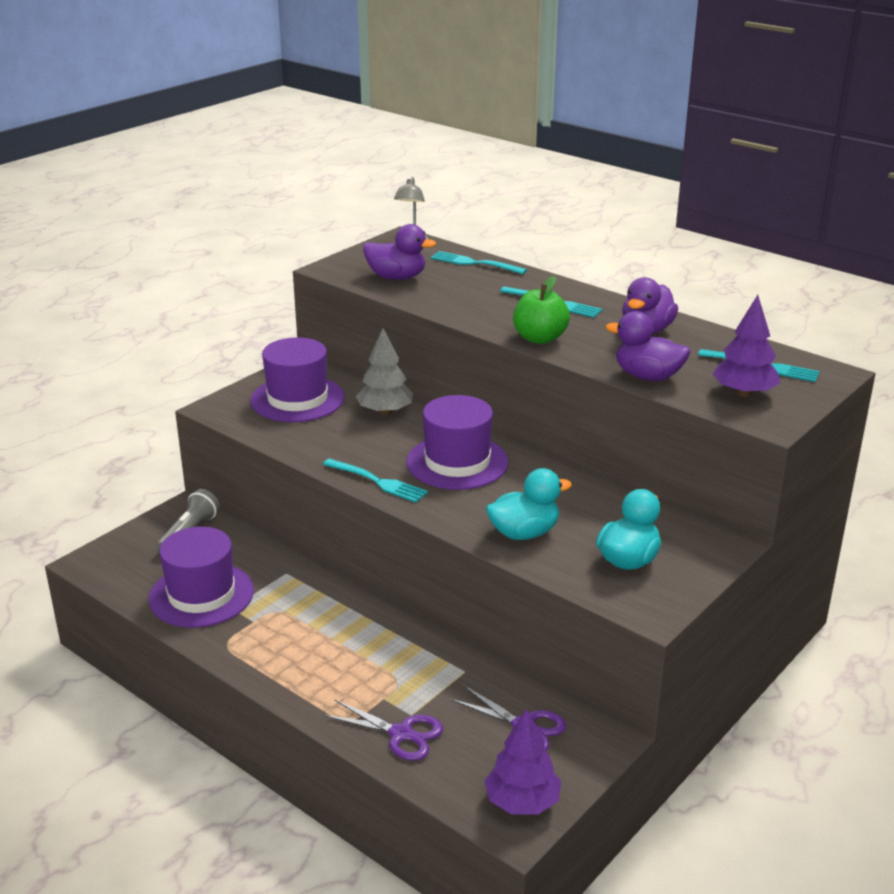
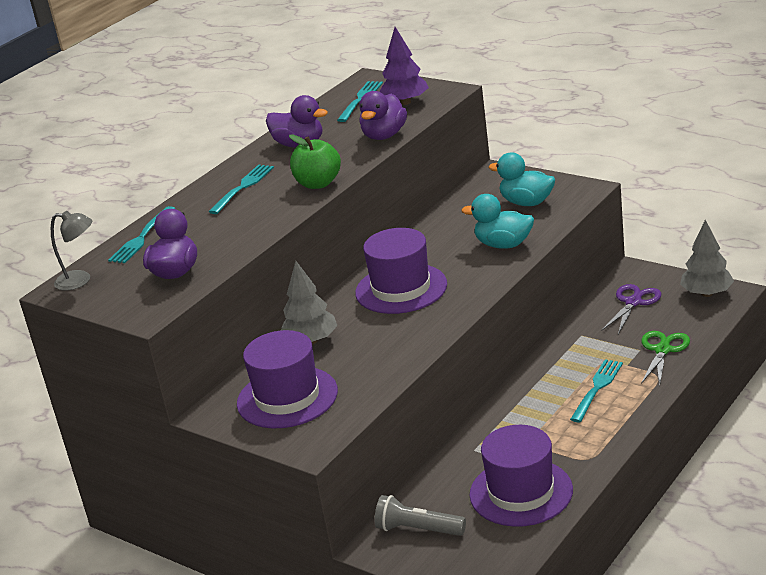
camera: 90 degrees left, 0 degrees up
(377, 481) = (441, 321): turquoise fork -> turquoise fork (597, 389)
(401, 734) = (662, 350): purple scissors -> green scissors
(522, 802) = (707, 293): purple tree -> grey tree
(524, 533) = (503, 244): turquoise duck -> turquoise duck turned 45 degrees counterclockwise

